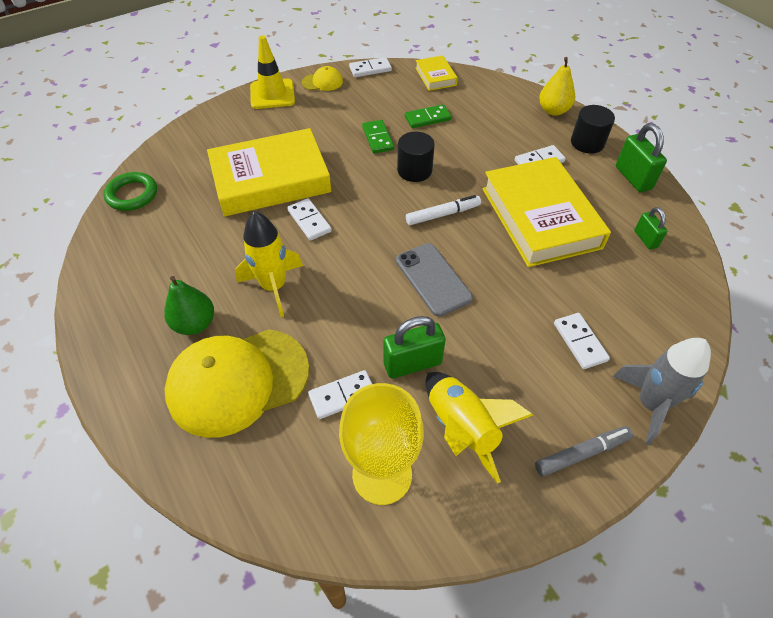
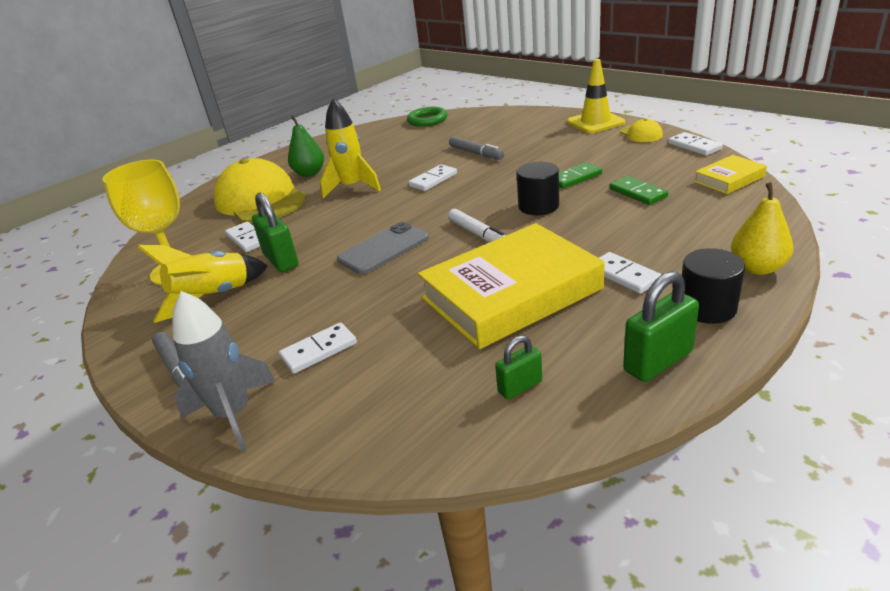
camera: 80 degrees right, 20 degrees down
(270, 179) = (476, 153): yellow book -> grey marker

